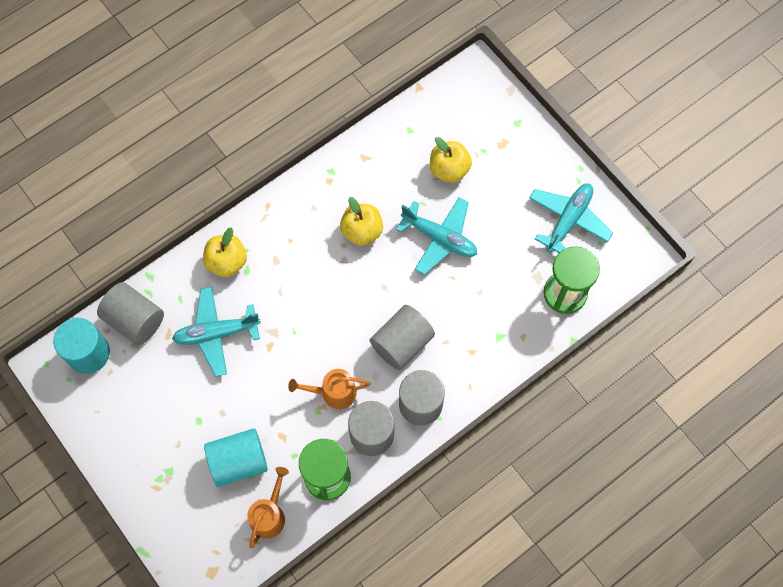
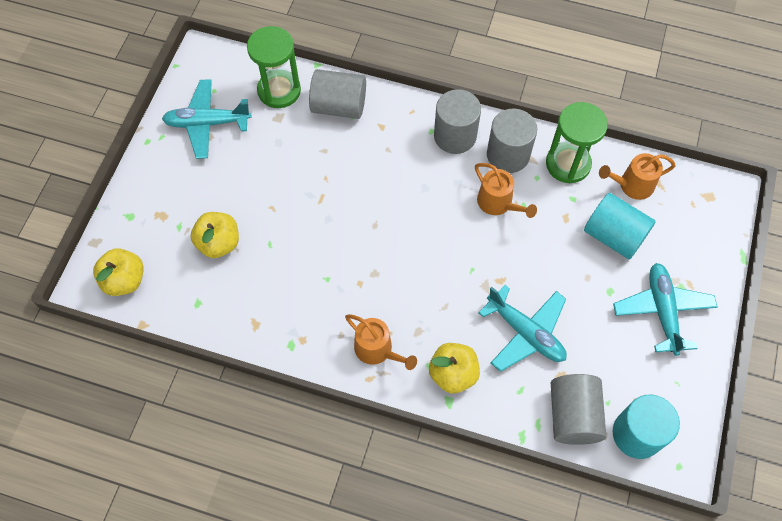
camera: 125 degrees left, 5 degrees down
(283, 224) = (377, 350): none -> orange watering can
(362, 231) = (334, 277): yellow apple -> yellow apple (124, 280)
(402, 343) = (415, 180): grey cylinder -> grey cylinder (339, 106)
(439, 238) = (295, 210): turquoise plane -> turquoise plane (662, 311)

